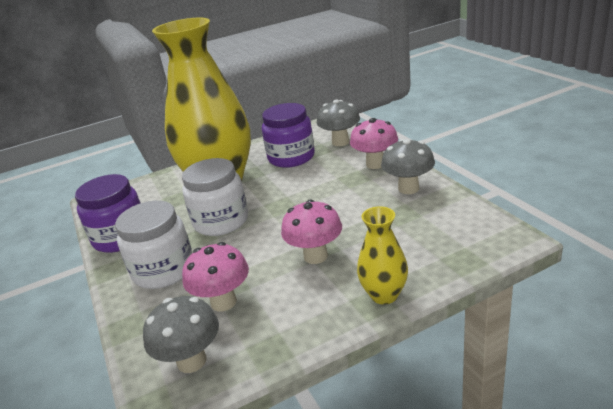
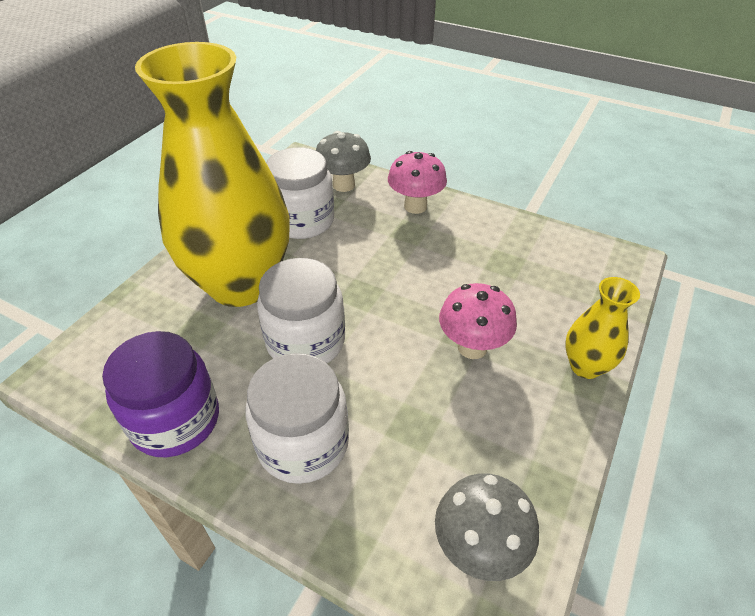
camera: 40 degrees left, 15 degrees up
(223, 302) = (431, 452): pink mushroom -> none
(291, 157) = (302, 221): purple jar -> white jar
(408, 188) = (481, 229): grey mushroom -> none

